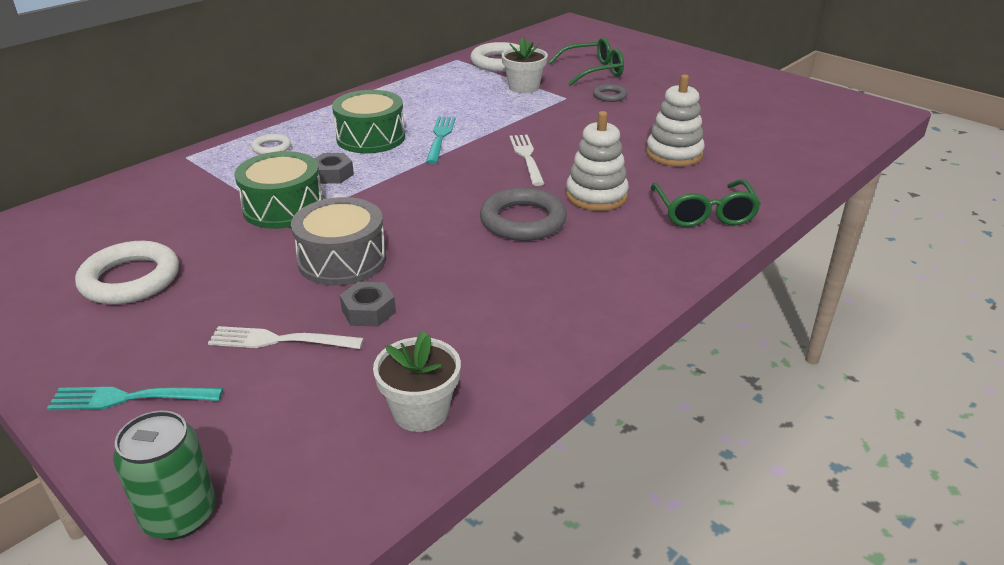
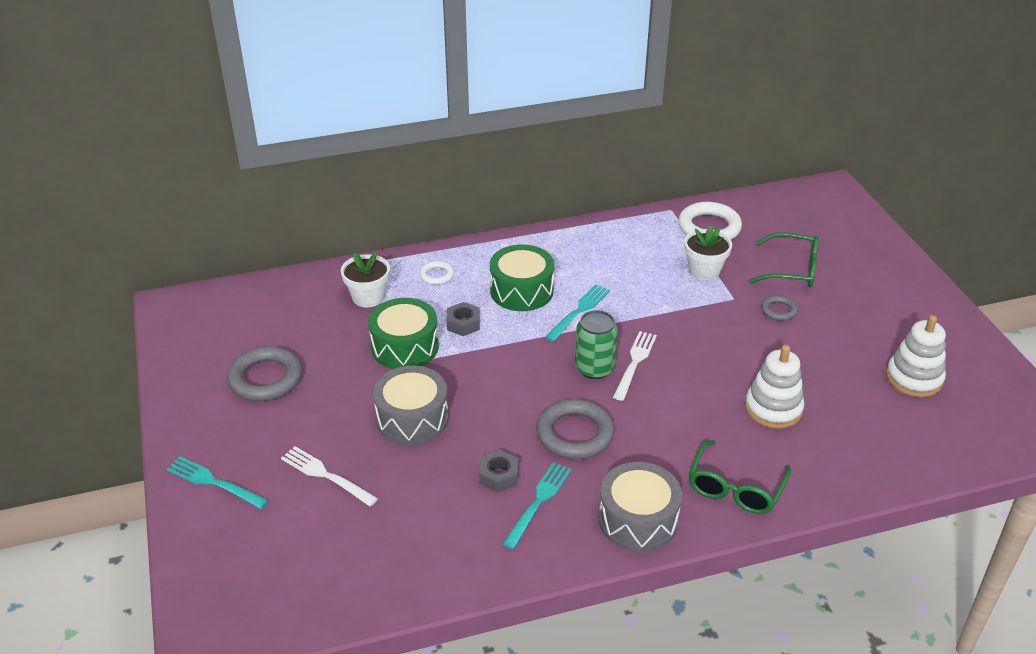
camera: 30 degrees right, 5 degrees up
(130, 279) = (265, 378): white ring -> grey ring
(179, 515) = (196, 582): green can -> green can (594, 368)
(368, 311) = (398, 475): grey nut -> grey nut (498, 476)
(420, 411) = (374, 575): white flower pot -> white flower pot (368, 297)
(540, 282) = (538, 502): none -> turquoise fork
(596, 196) = (658, 431): white stacking toy -> white stacking toy (914, 378)
(647, 263) = (638, 520): none -> grey drum

